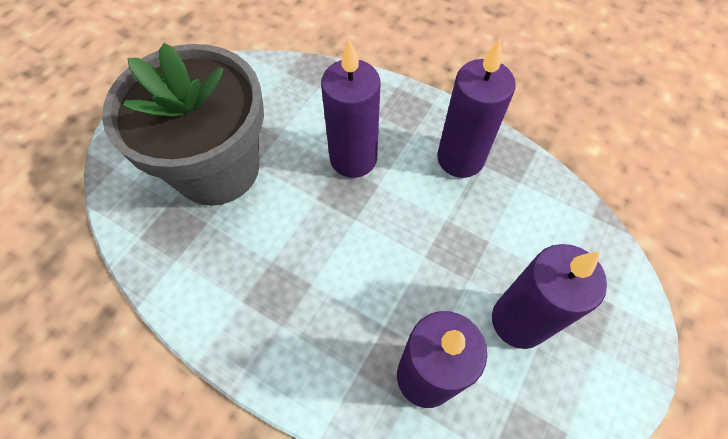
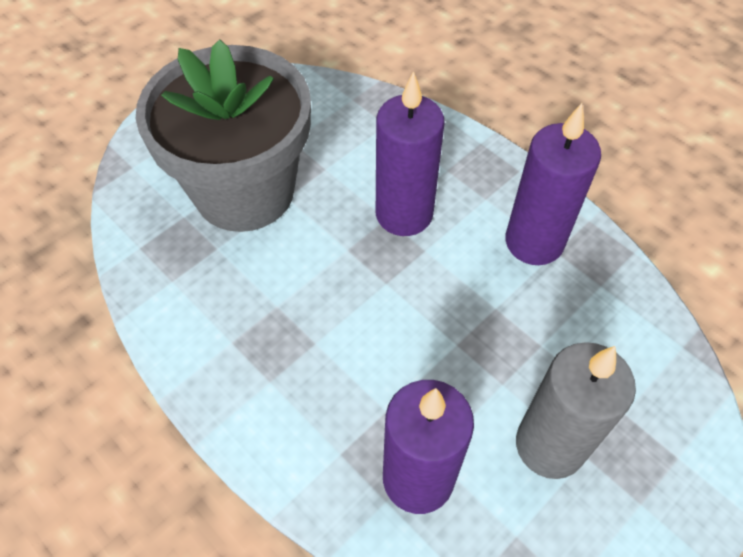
camera: 15 degrees right, 5 degrees down
(518, 321) = (550, 445): purple candle -> grey candle

